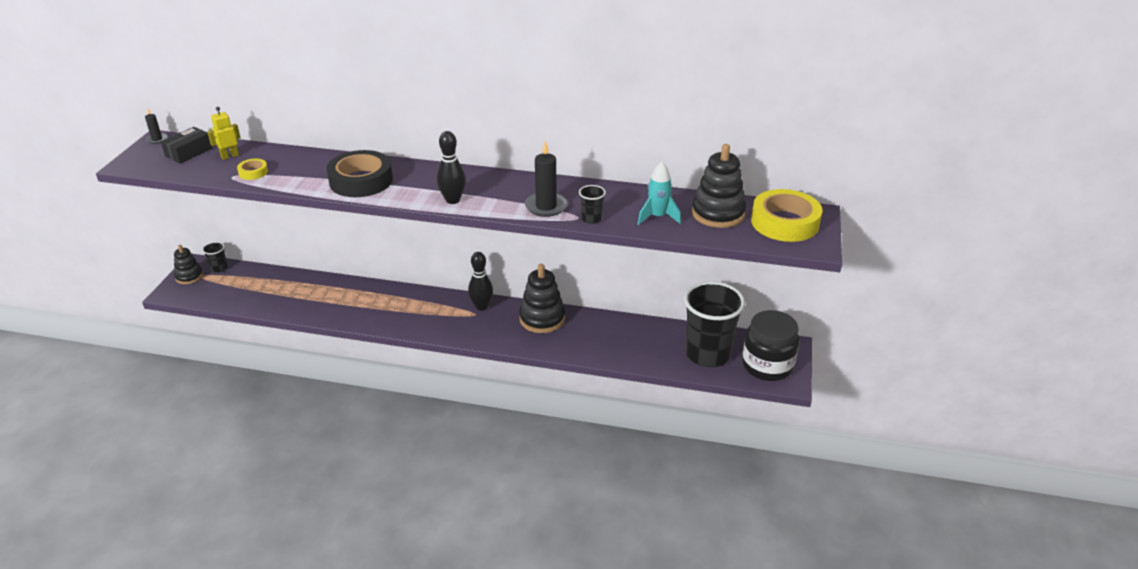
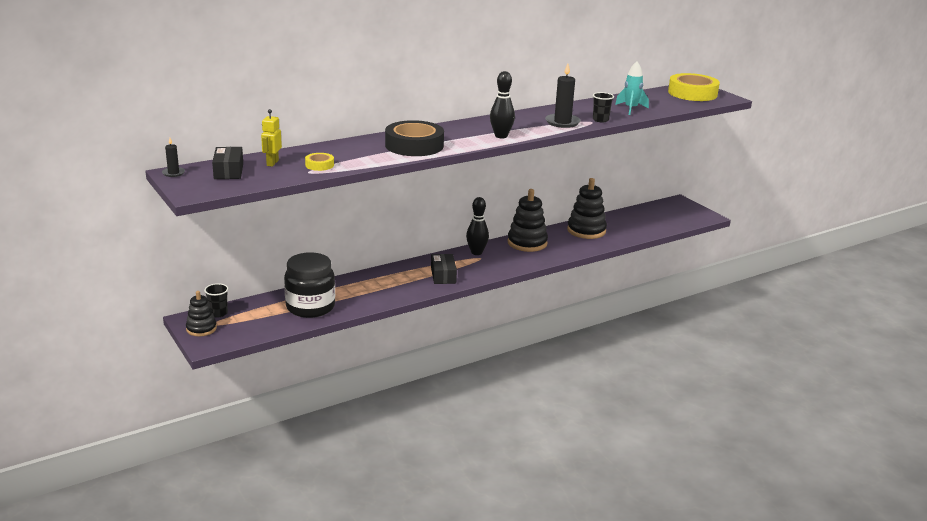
camera: 45 degrees left, 10 degrees down
(415, 317) = (443, 275): none -> black box
(707, 354) = (648, 221): black cup -> none
(718, 213) = (655, 99): black stacking toy -> black stacking toy (586, 230)
(767, 366) = (685, 214): black jar -> black jar (310, 307)

